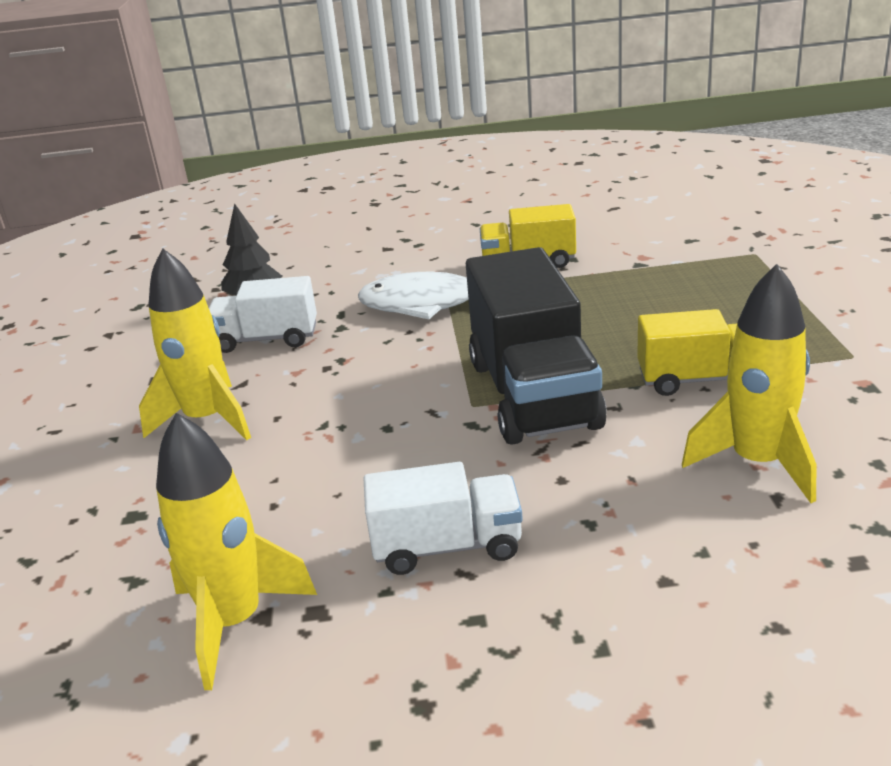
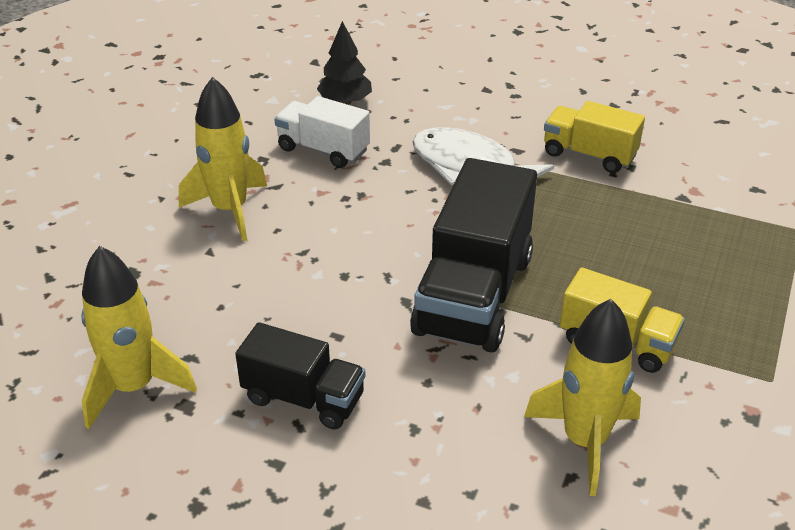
camera: 25 degrees right, 10 degrees up
(447, 547) = (303, 398): white truck -> black truck

